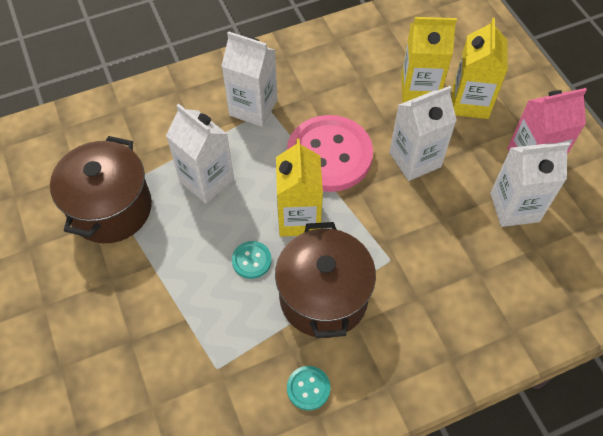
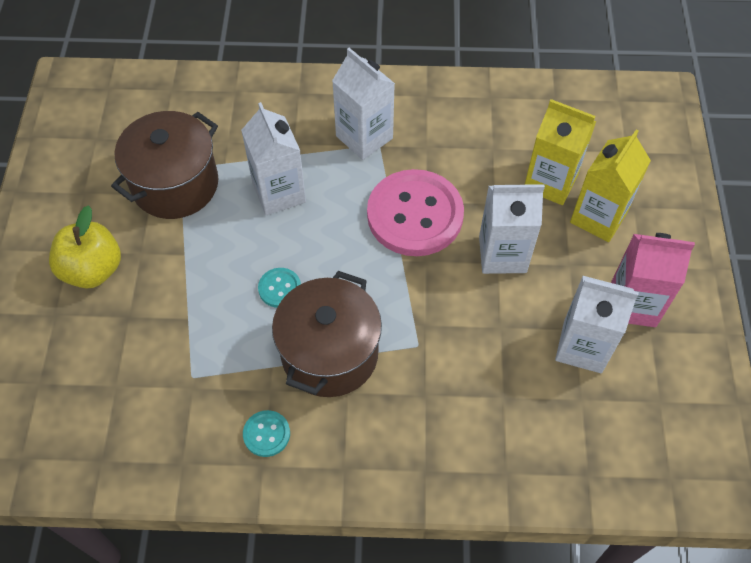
camera: 25 degrees right, 0 degrees up
(75, 313) = (93, 270): none -> yellow apple
(299, 218) = (349, 266): yellow carton -> none

